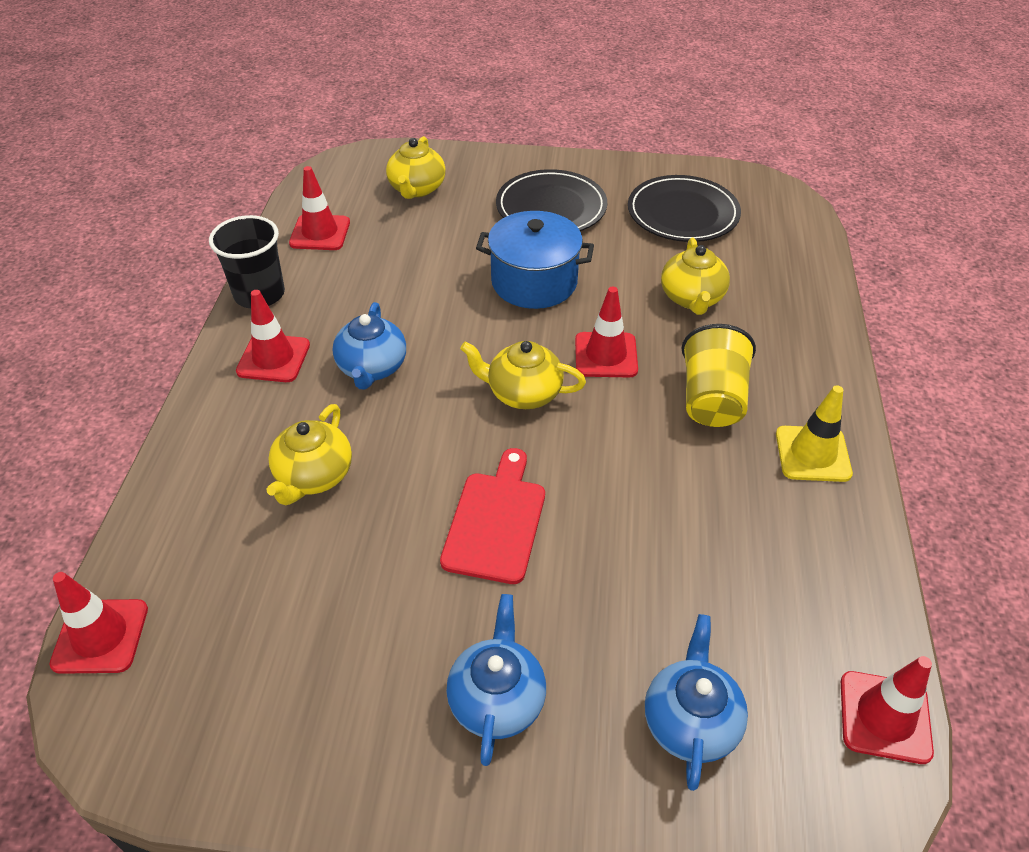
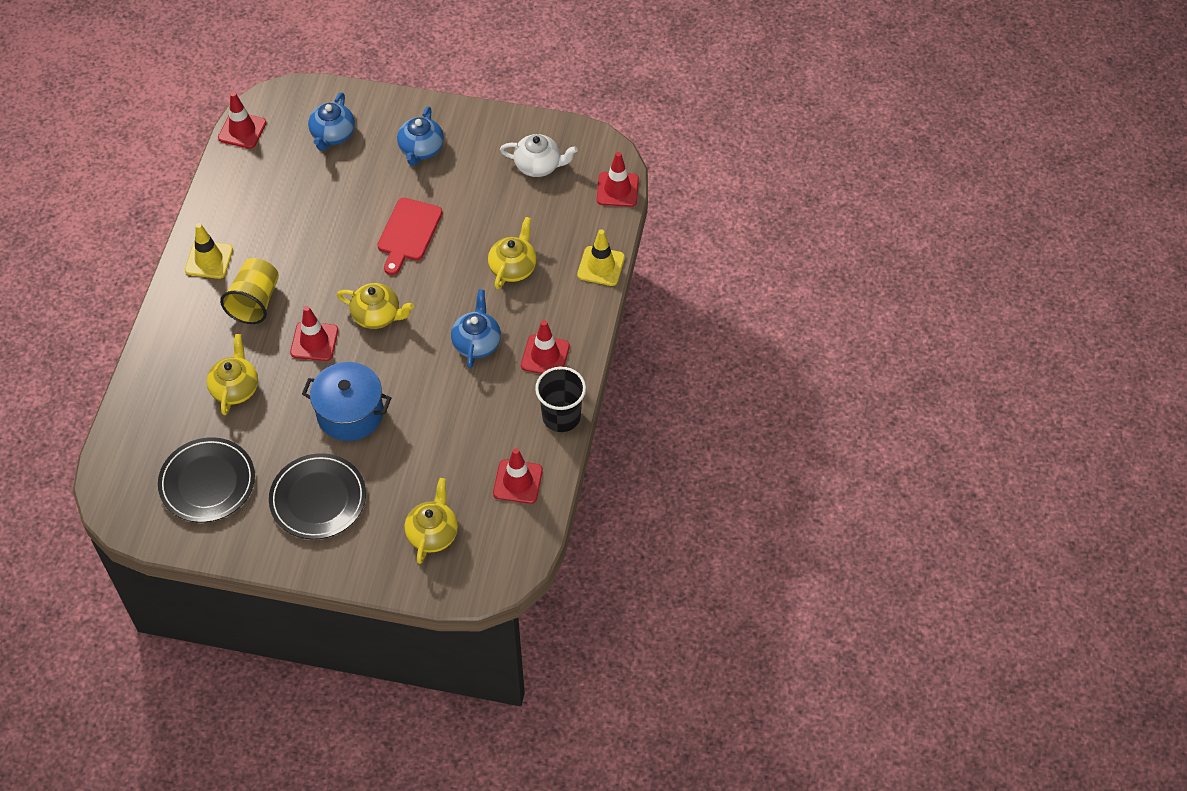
camera: 175 degrees left, 10 degrees up
(165, 488) = (601, 266): none -> yellow traffic cone
(251, 679) = (539, 165): none -> white teapot

